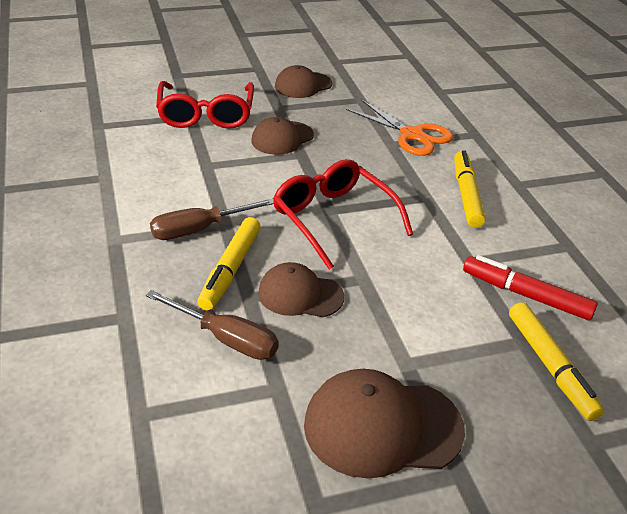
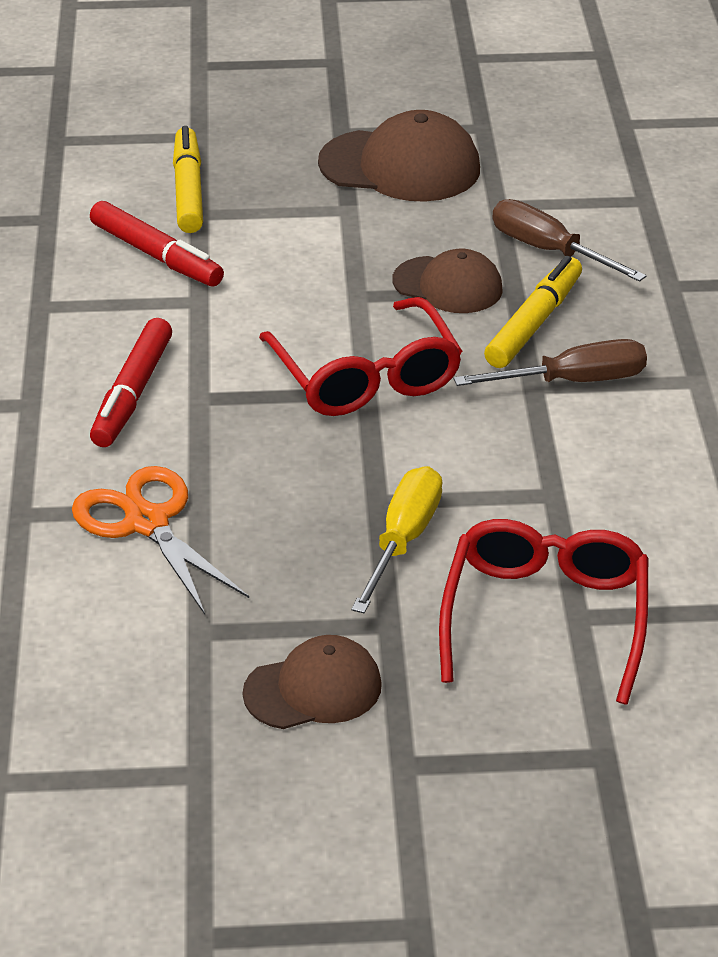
camera: 165 degrees left, 0 degrees up
(282, 138) = (403, 540): brown cap -> yellow screwdriver
(466, 195) = (133, 393): yellow marker -> red marker

